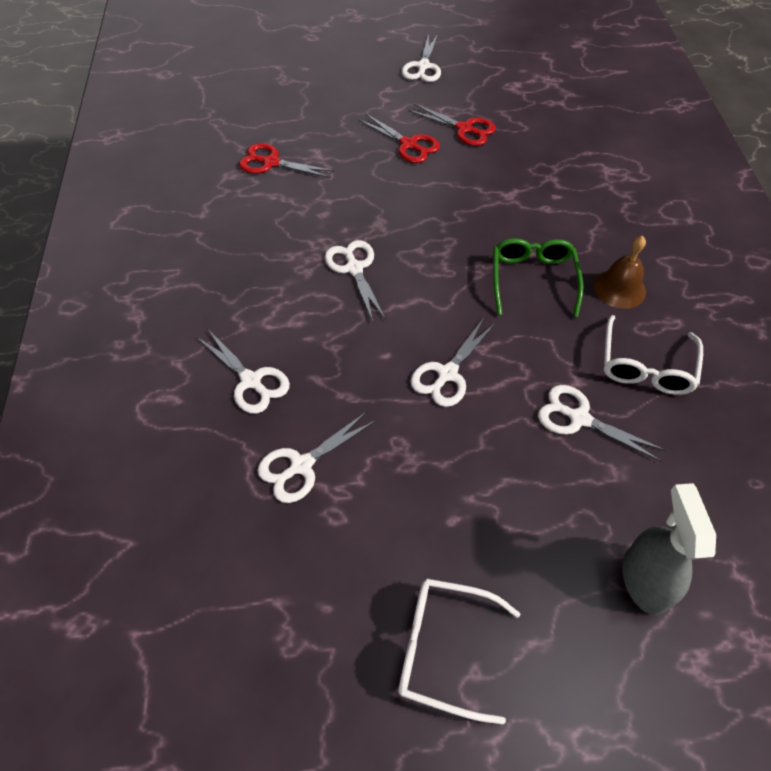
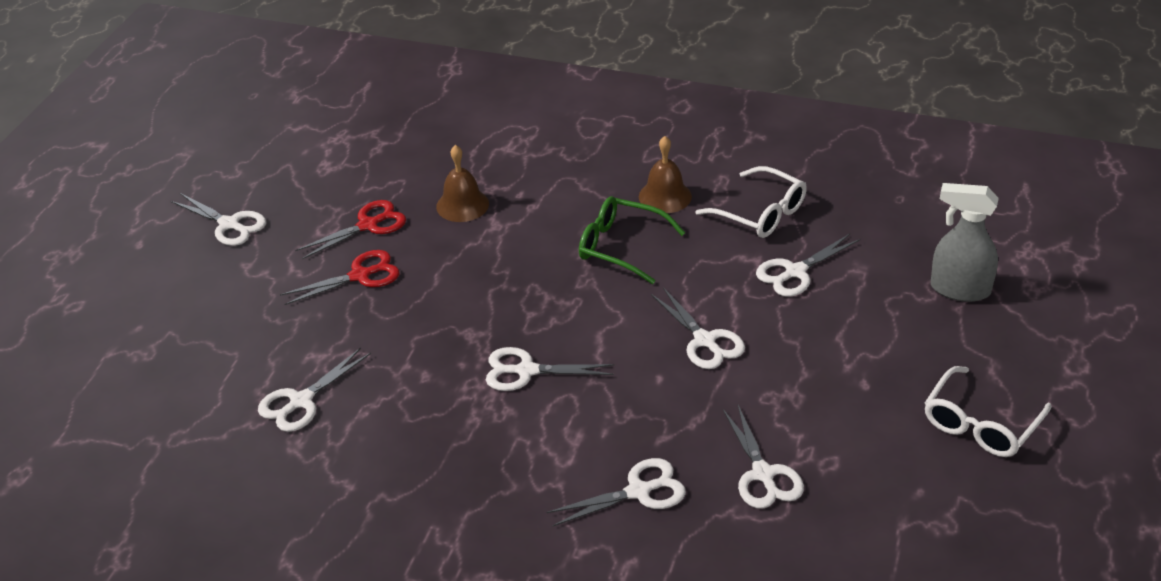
camera: 65 degrees left, 15 degrees down
(271, 162) = (301, 401): red scissors -> white scissors
(520, 169) = (462, 205): none -> brown bell

